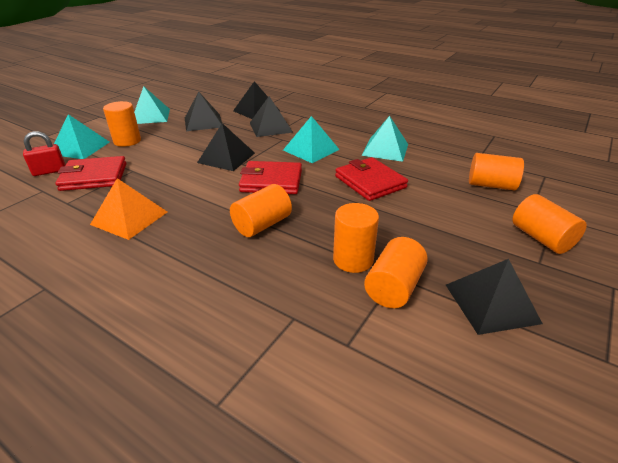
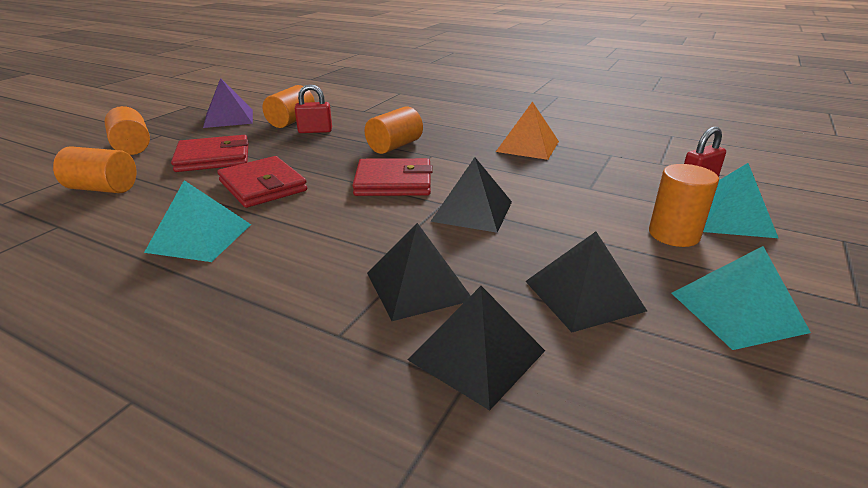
camera: 175 degrees right, 5 degrees down
(94, 177) = (627, 178): red wallet -> red wallet (213, 158)
(311, 150) = (334, 231): turquoise pyramid -> none
(353, 259) = (315, 131): orange cylinder -> red padlock
(491, 303) = (229, 118): black pyramid -> purple pyramid

